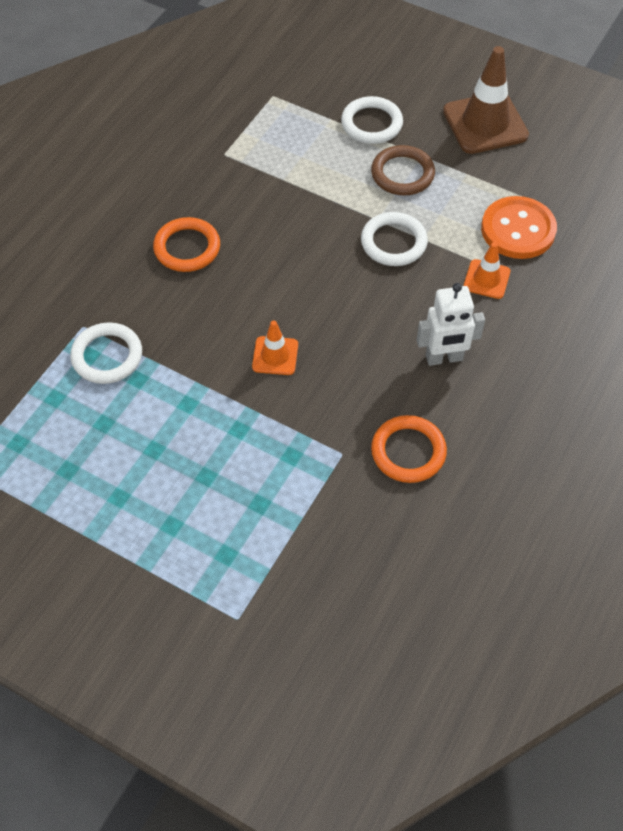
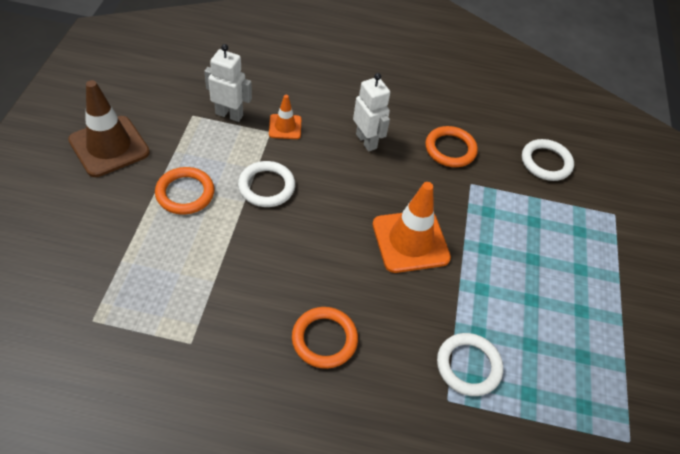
camera: 115 degrees left, 5 degrees down
(275, 356) = (410, 241): orange traffic cone -> orange traffic cone, size x1.89
(371, 124) = (123, 227): white ring -> white ring (546, 162)
(402, 174) = (185, 193): brown ring -> orange ring
(518, 230) = (229, 114): orange button -> white robot

